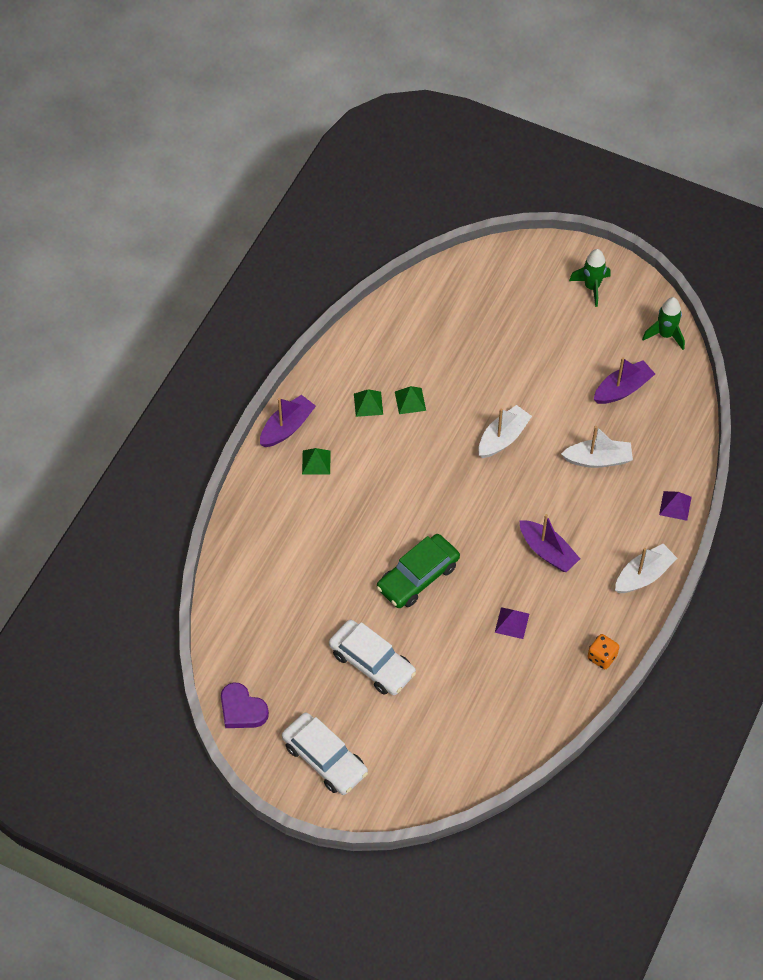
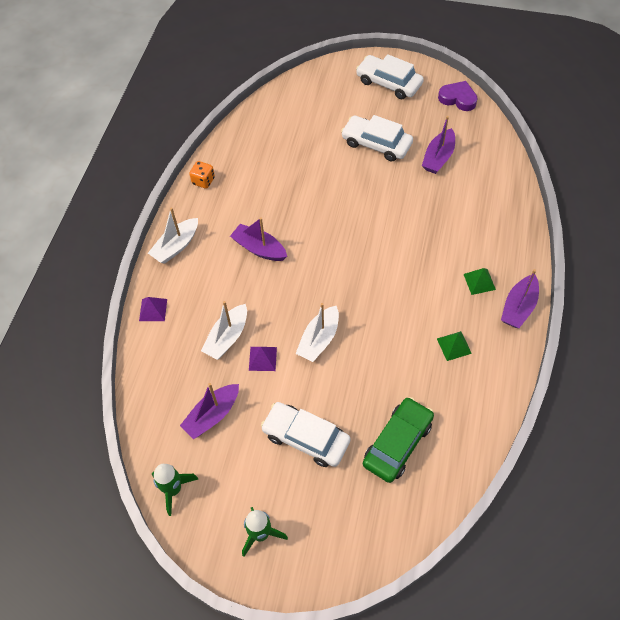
camera: 170 degrees right, 0 degrees up
(302, 625) = (438, 157): none -> purple boat
(410, 401) = (416, 357): green pyramid -> none
(418, 576) = (361, 208): green car -> green car (397, 443)
(512, 623) = (277, 190): purple pyramid -> purple pyramid (262, 358)
(536, 352) = (306, 438): none -> white car
(598, 459) = (227, 337): white boat -> white boat turned 45 degrees counterclockwise

